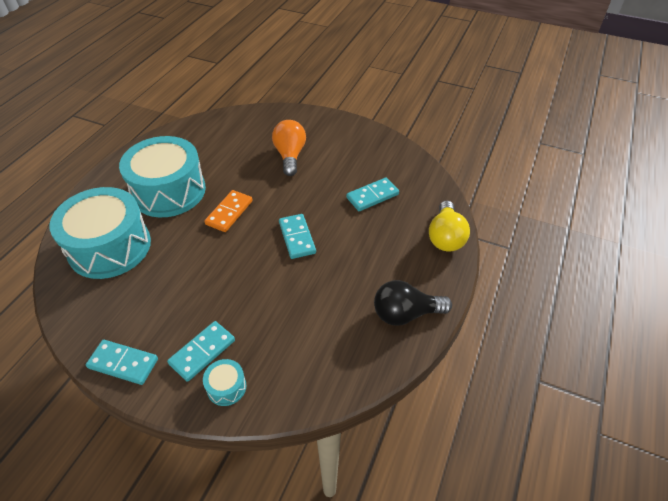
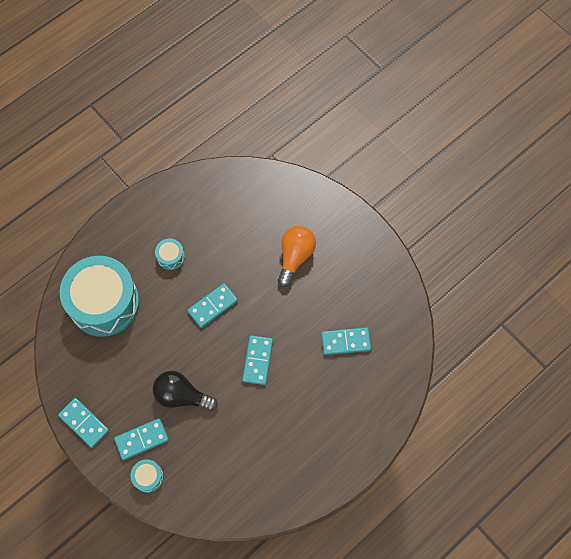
camera: 25 degrees right, 20 degrees up
(169, 191) = (170, 257): turquoise drum -> turquoise drum, size x0.40
(229, 212) = (212, 306): orange domino -> turquoise domino
(405, 314) = (307, 477): black light bulb -> black light bulb (182, 396)
(445, 237) = (384, 417): yellow light bulb -> none

